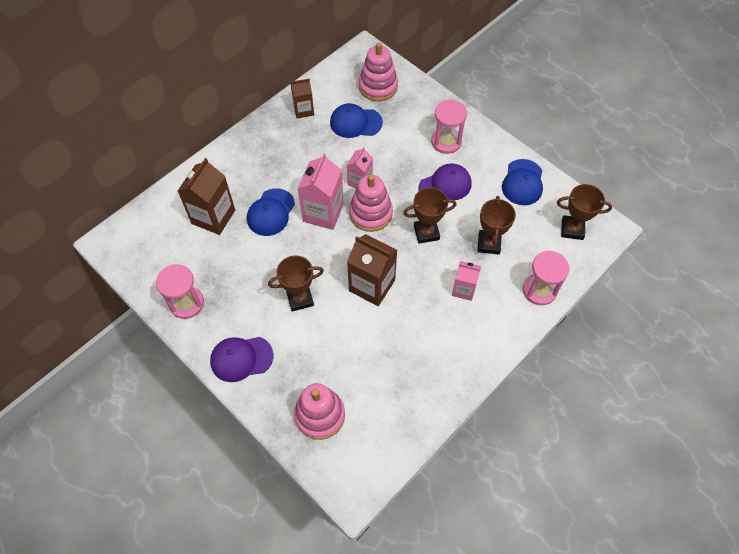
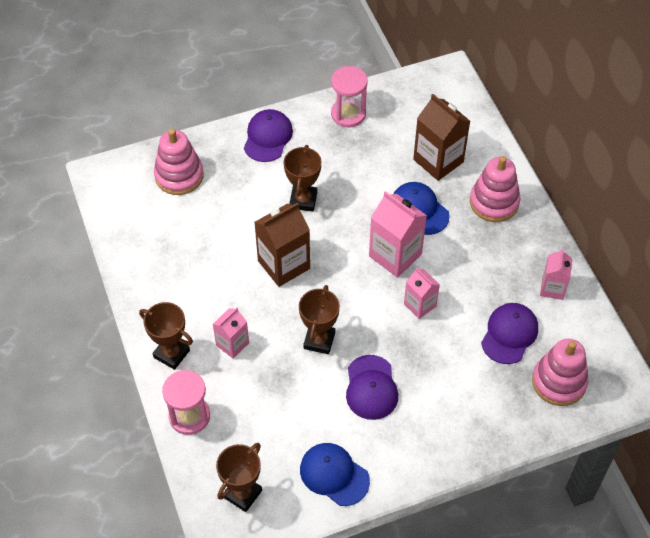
camera: 115 degrees right, 5 degrees down
(303, 110) = (552, 288): brown carton -> pink carton
(355, 122) = (509, 334): blue cap -> purple cap
(371, 213) = (371, 298): pink stacking toy -> pink stacking toy (494, 202)
(446, 141) = (435, 419): pink hourglass -> none
(489, 244) = (272, 395): brown trophy -> brown trophy (171, 354)

